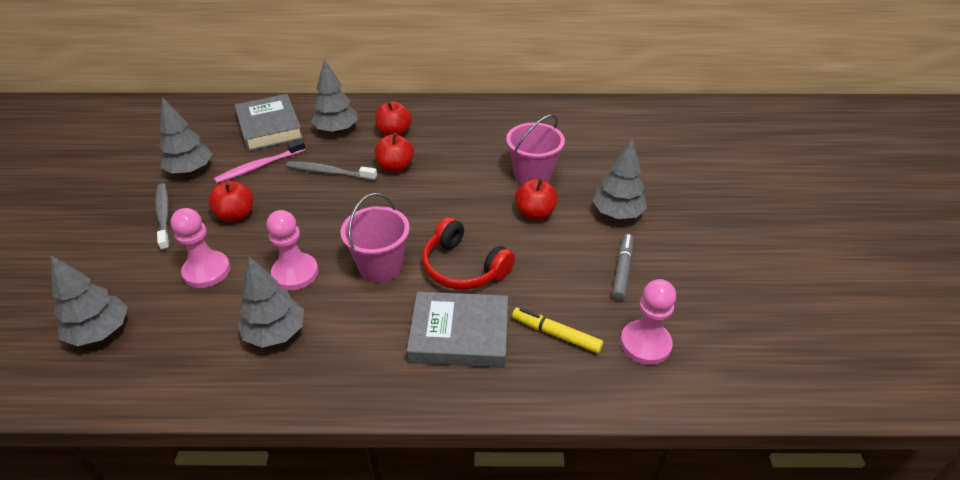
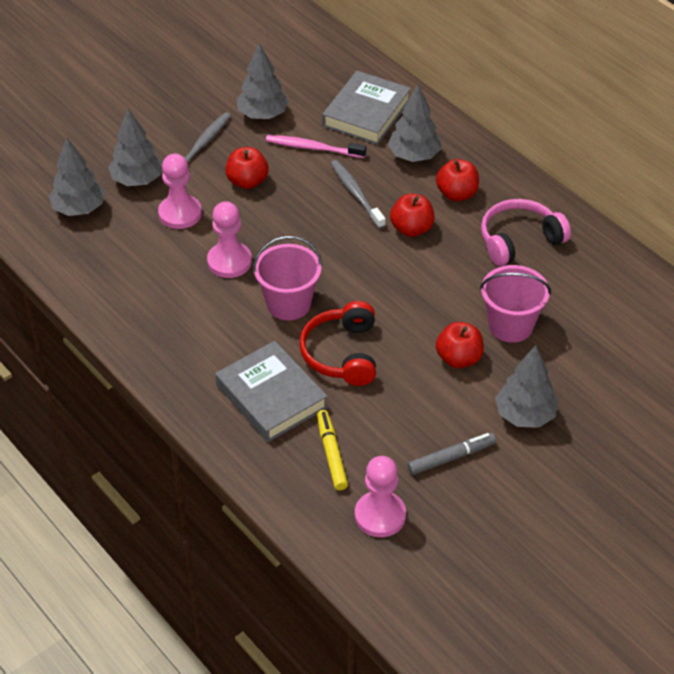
camera: 50 degrees right, 5 degrees up
(275, 333) = (167, 295): grey tree -> grey tree (137, 180)
(467, 132) = (519, 240): none -> pink headphones

